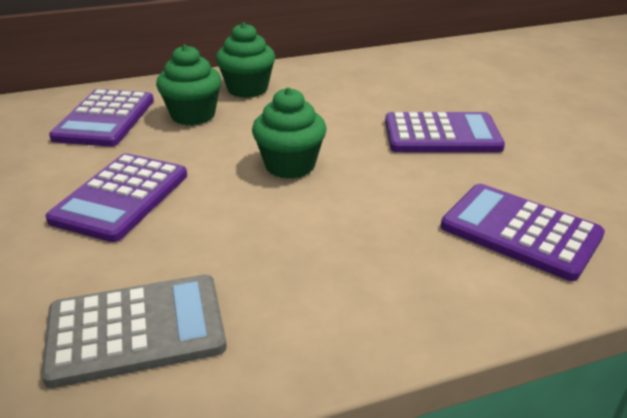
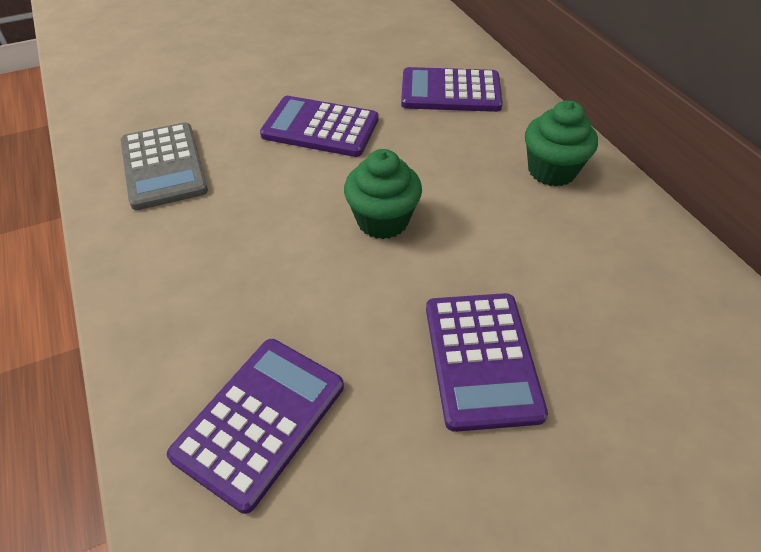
camera: 85 degrees right, 15 degrees up
(193, 115) = (473, 141): green cupcake -> none

